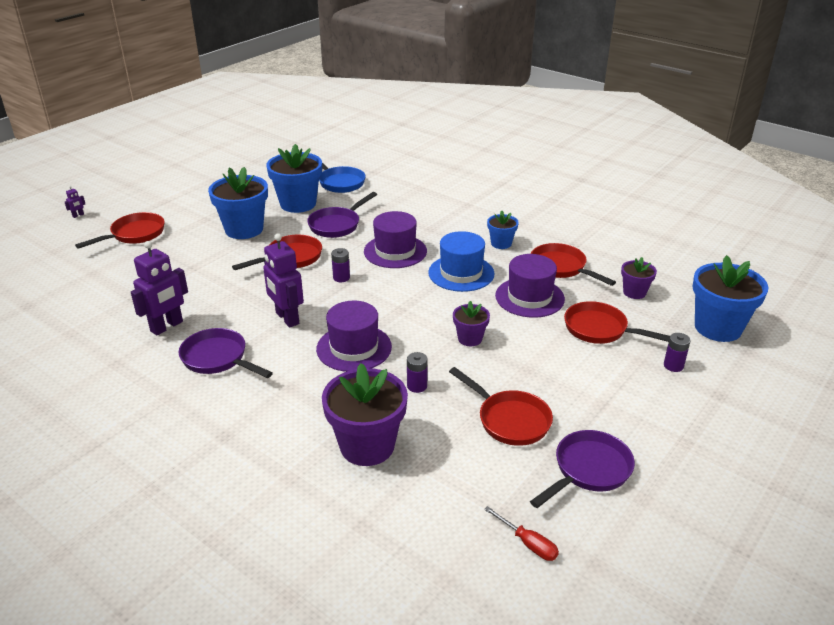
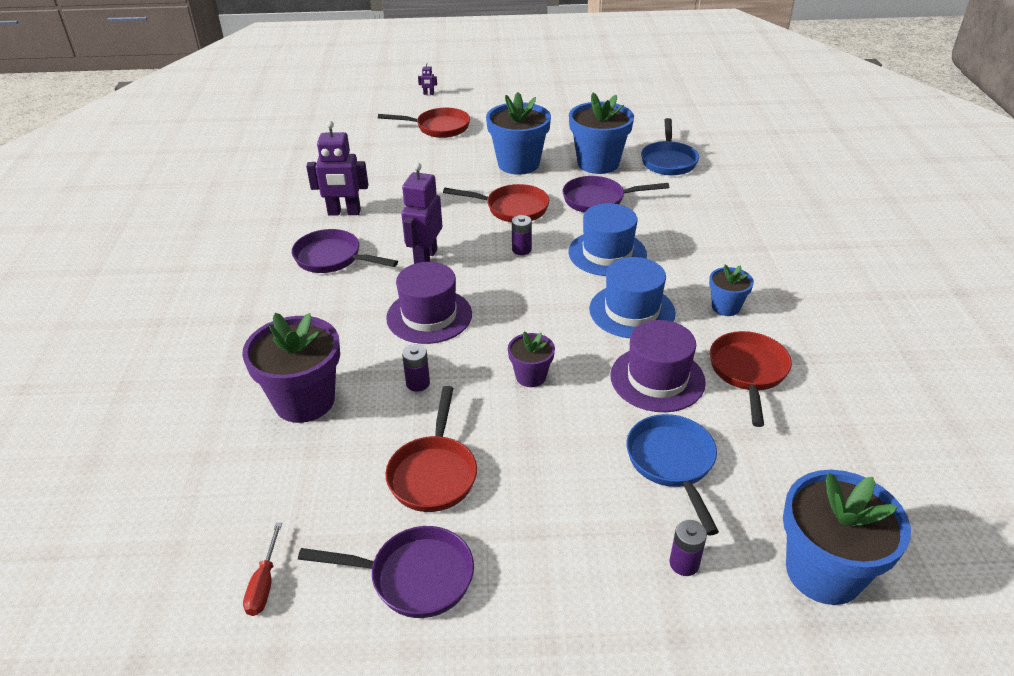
camera: 50 degrees right, 5 degrees up
(218, 359) = (332, 258): purple pan -> purple pan turned 60 degrees counterclockwise
(395, 251) = (607, 253): purple hat -> blue hat
(600, 330) = (672, 463): red pan -> blue pan
(634, 292) = (788, 456): purple flower pot -> none

